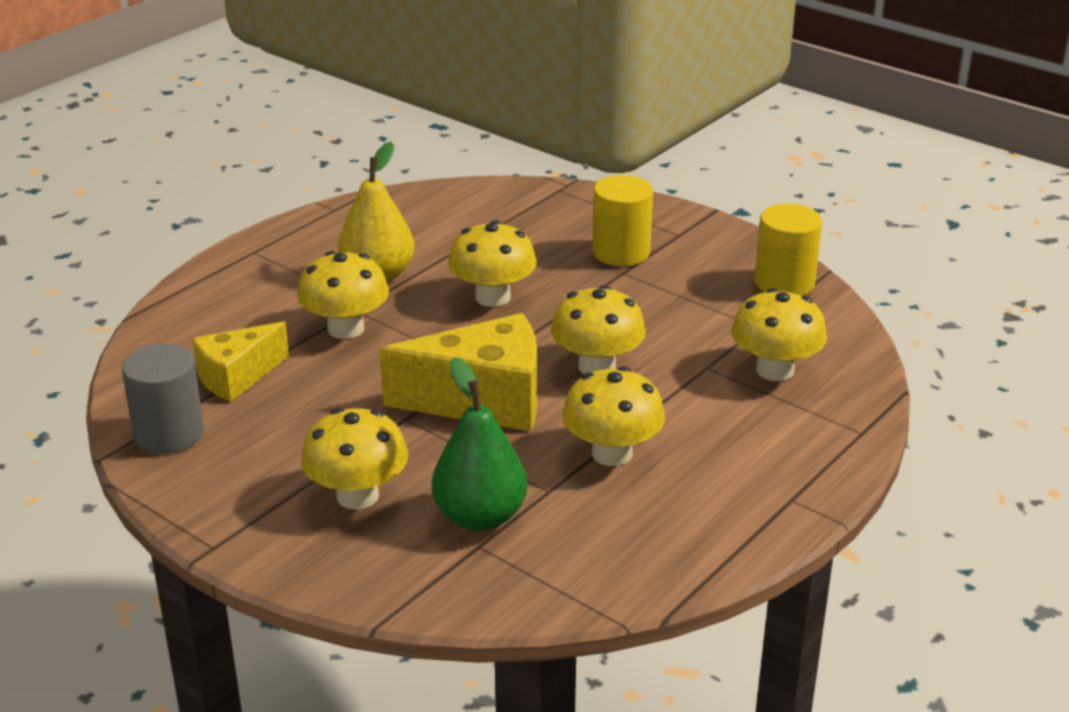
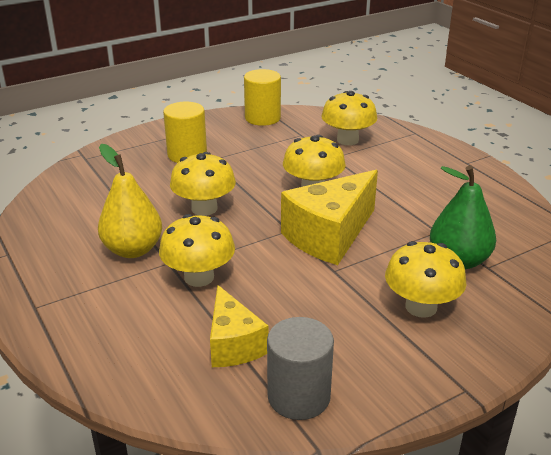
camera: 70 degrees left, 0 degrees up
(483, 401) = (329, 236): yellow cheese -> yellow cheese turned 150 degrees counterclockwise
(612, 453) = (407, 203): yellow mushroom -> none

